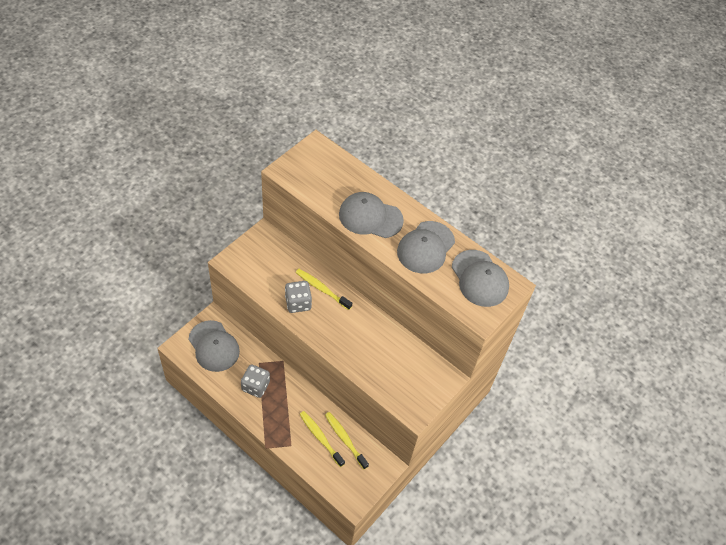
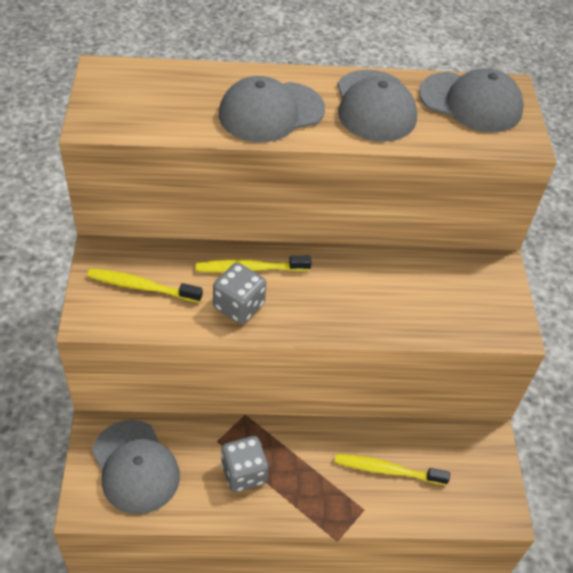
camera: 40 degrees left, 5 degrees down
(214, 346) = (135, 467): grey cap -> grey cap turned 45 degrees clockwise
(345, 439) = (416, 448): yellow toothbrush -> yellow toothbrush (142, 287)

